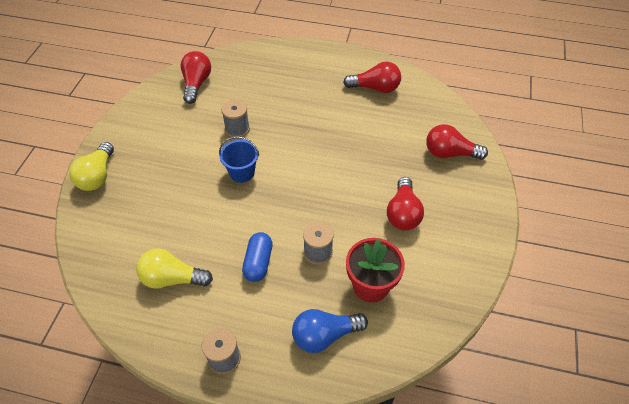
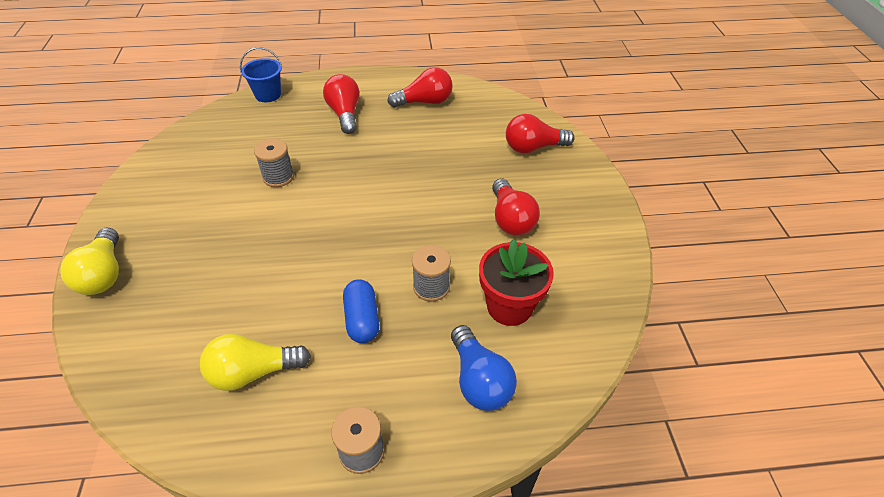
camera: 20 degrees left, 5 degrees down
(196, 84) = (208, 140): red light bulb -> red light bulb (345, 114)
(242, 172) = (302, 223): blue bucket -> blue bucket (268, 95)
(324, 335) = (479, 380): blue light bulb -> blue light bulb turned 75 degrees counterclockwise

